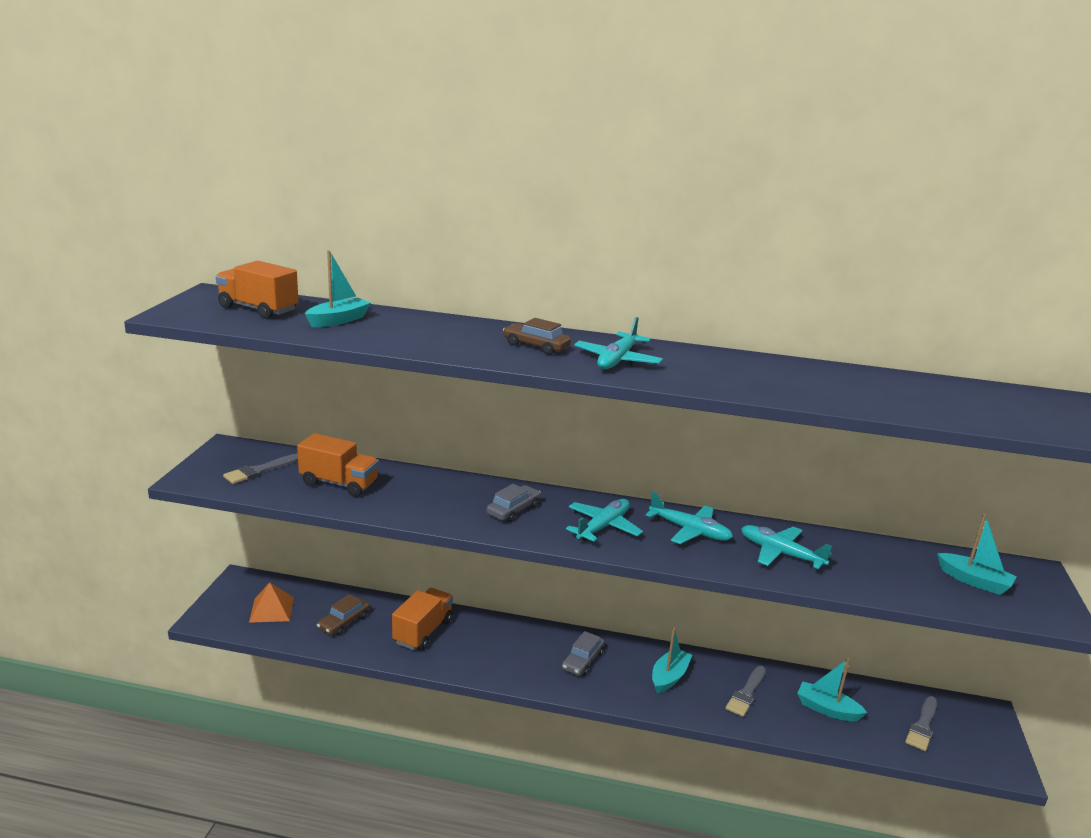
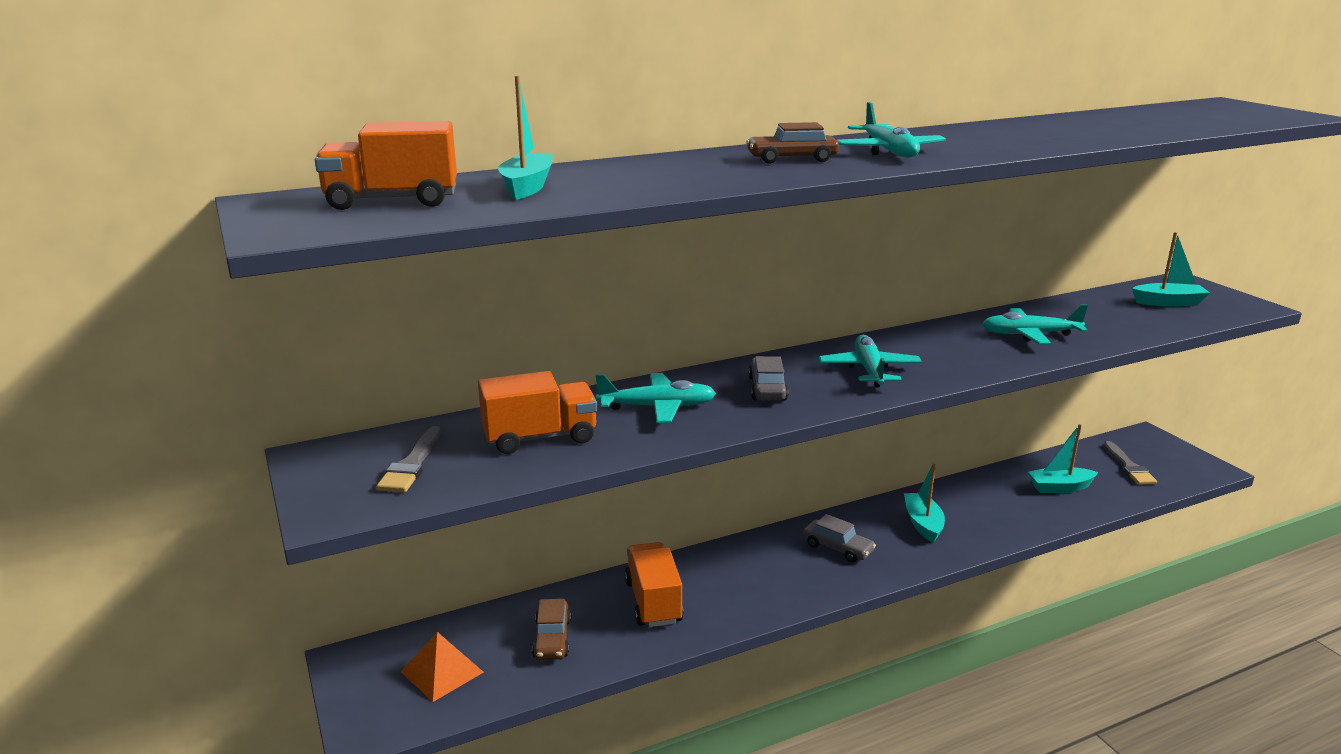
camera: 35 degrees left, 0 degrees up
(582, 661) = (837, 548): grey car -> grey car turned 45 degrees counterclockwise
(690, 531) = (938, 345): turquoise plane -> turquoise plane (658, 407)
(746, 693) = (994, 506): grey brush -> none

